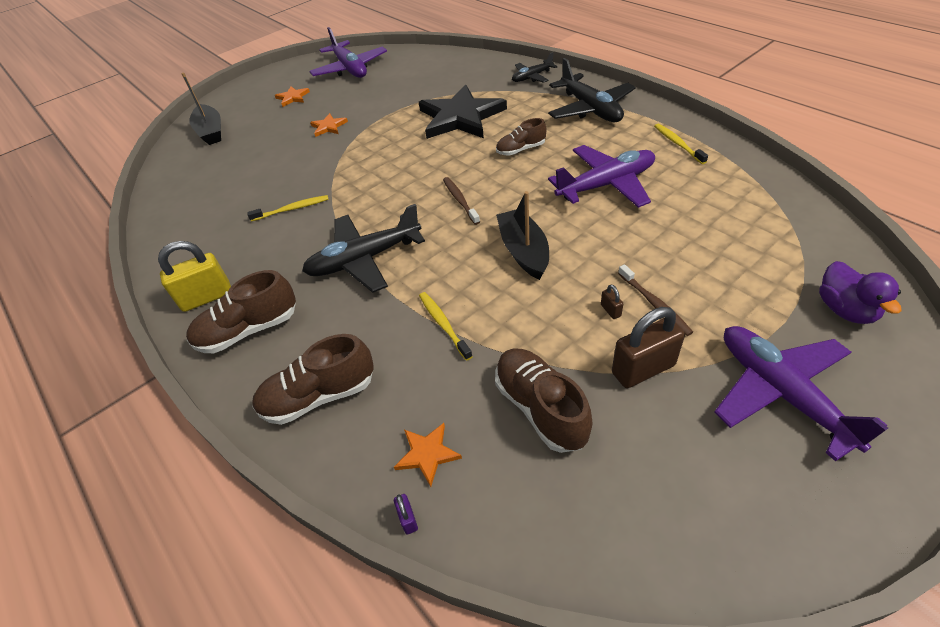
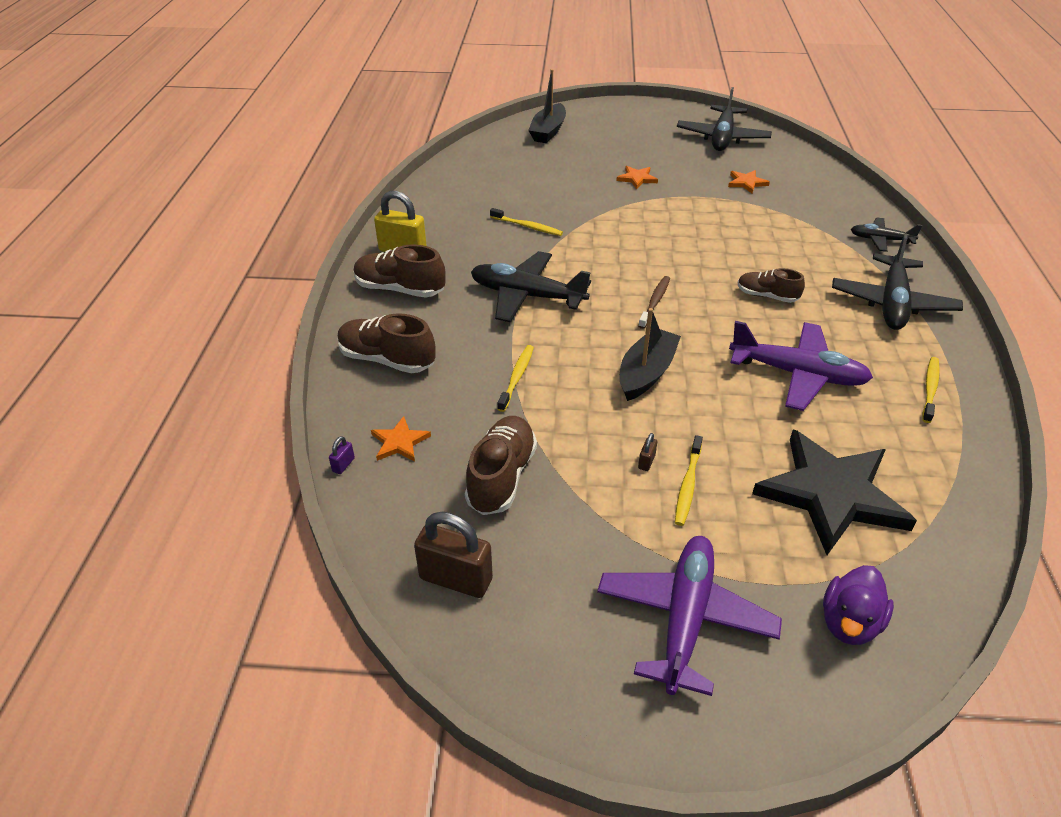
camera: 40 degrees right, 5 degrees down
(293, 97) = (642, 137): orange star -> orange star (746, 183)
(350, 69) = (722, 138): purple plane -> black plane
(460, 117) = (756, 236): black star -> black star (831, 494)
(643, 369) = (607, 515): brown padlock -> brown padlock (456, 579)
(654, 304) = (687, 485): brown toothbrush -> yellow toothbrush

